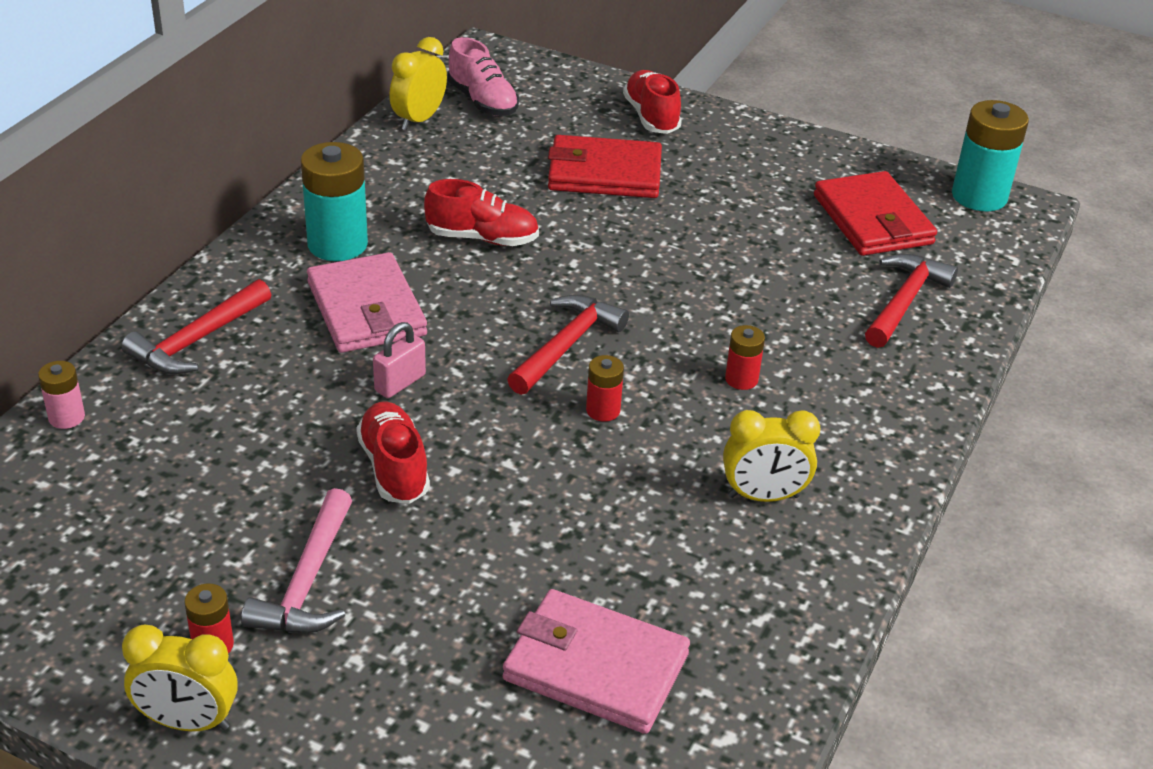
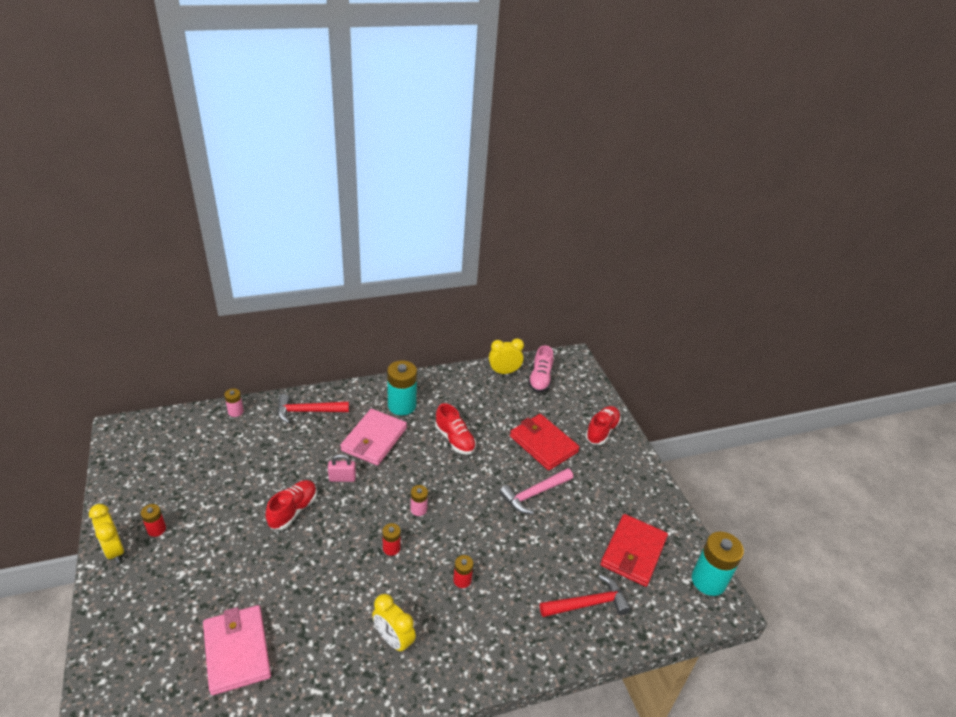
camera: 45 degrees right, 0 degrees up
(307, 581) = (210, 531): pink hammer -> pink hammer (534, 494)
(566, 345) = (418, 509): red hammer -> pink battery

